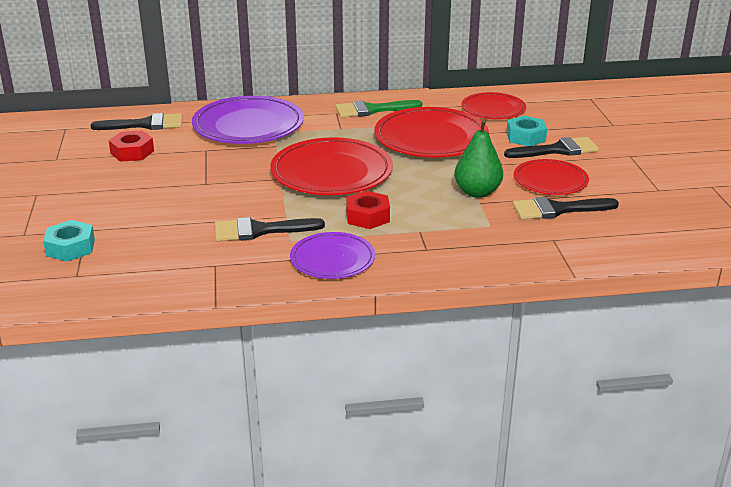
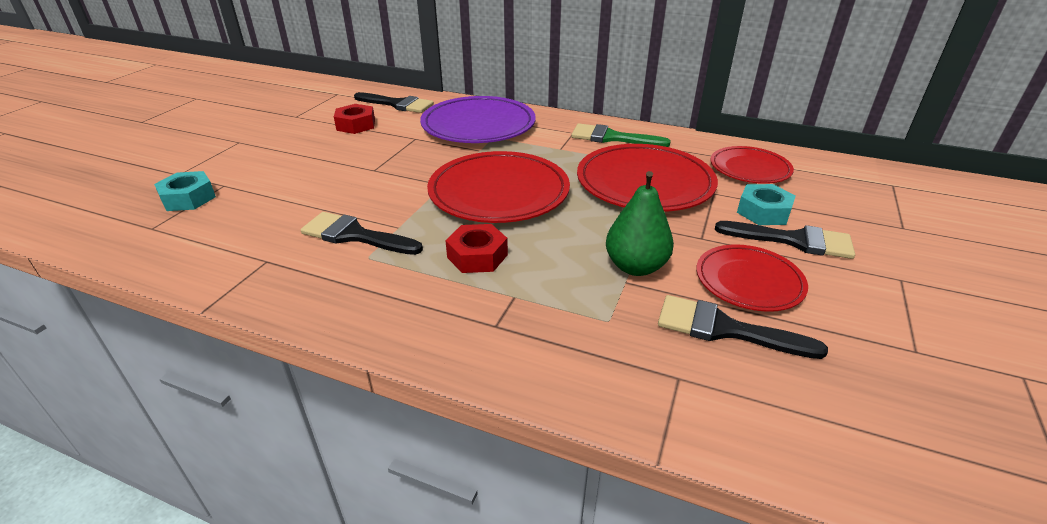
camera: 30 degrees right, 5 degrees up
(332, 259) = (379, 298): purple plate -> none

